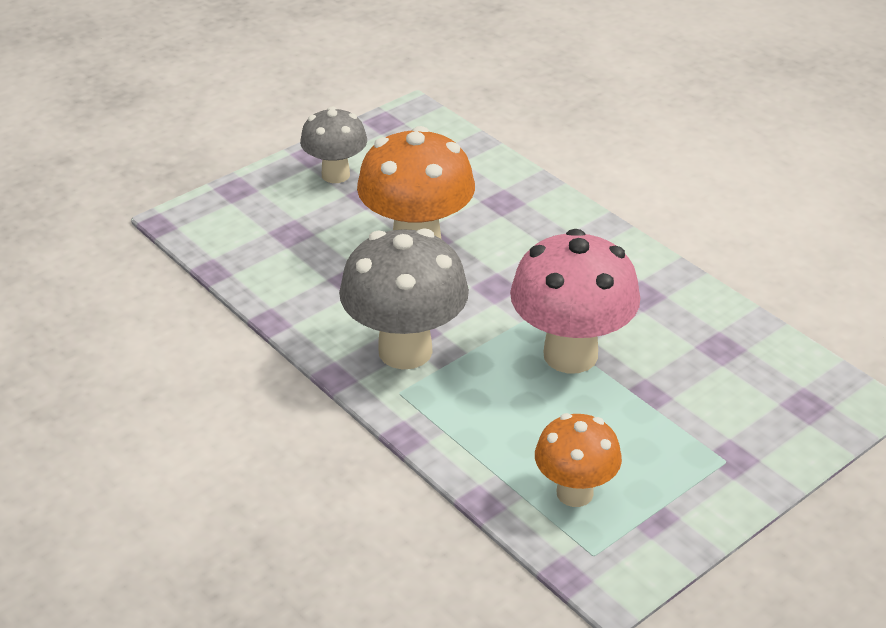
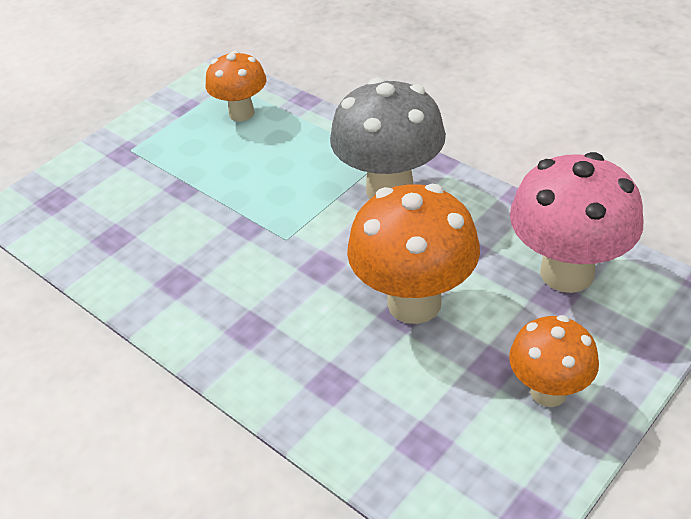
camera: 175 degrees right, 5 degrees up
(335, 175) = (548, 391): grey mushroom -> orange mushroom
(570, 355) = (246, 209): pink mushroom -> pink mushroom (567, 273)

